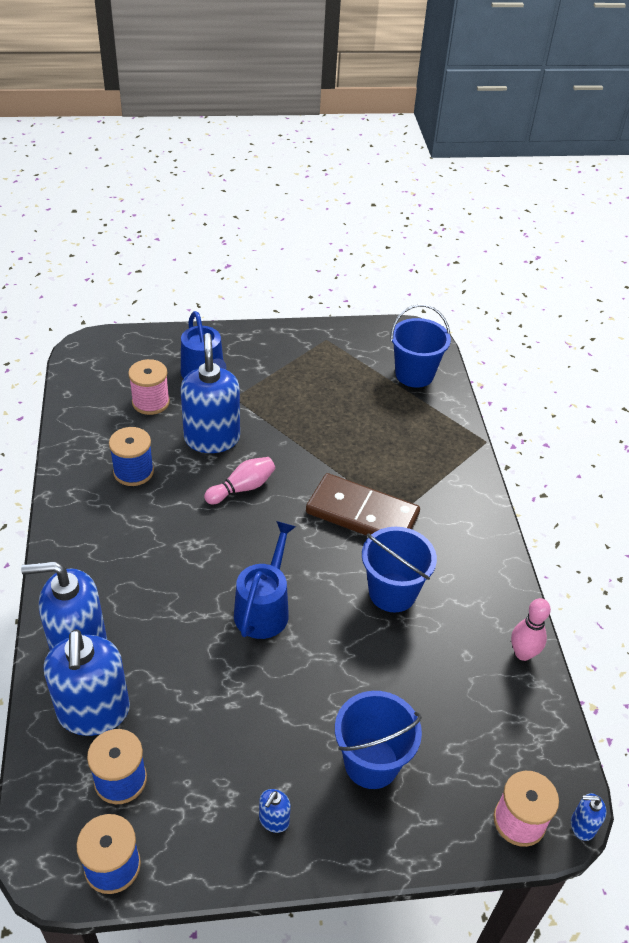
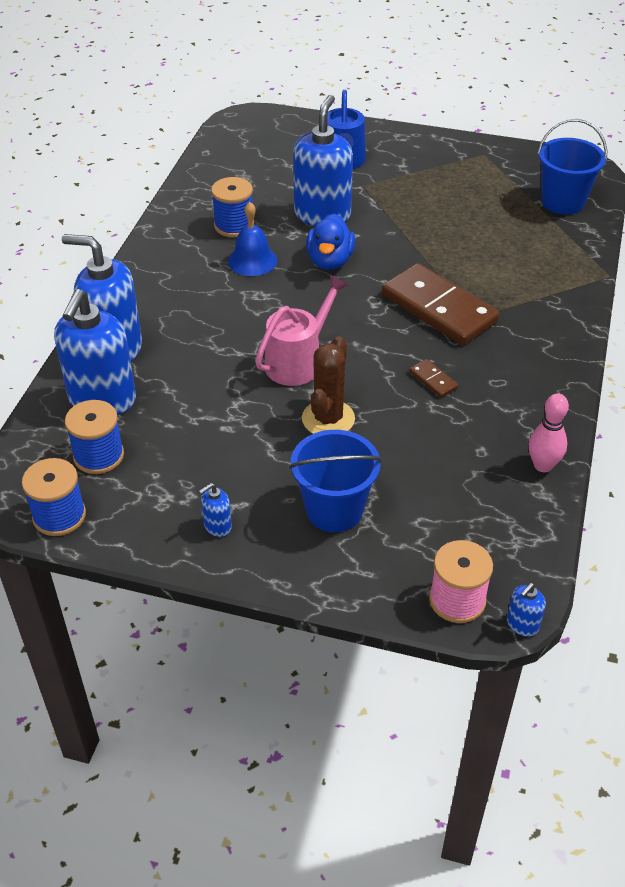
camera: 25 degrees right, 0 degrees up
(151, 402) = (279, 174): pink spool -> none
(169, 506) = (252, 260): none -> blue bell
(242, 488) = (330, 261): pink bowling pin -> blue duck
(264, 608) = (298, 361): blue watering can -> pink watering can
(320, 664) = (328, 419): none -> brown cactus
(392, 592) = (433, 380): blue bucket -> brown domino
(582, 826) = (522, 624): blue soap dispenser -> blue soap dispenser turned 75 degrees counterclockwise

